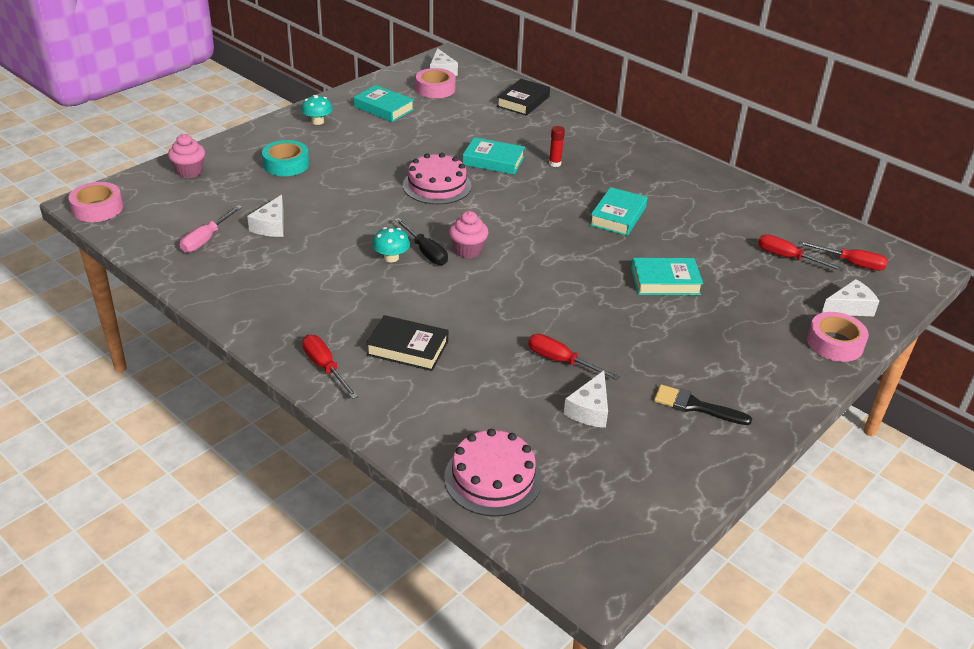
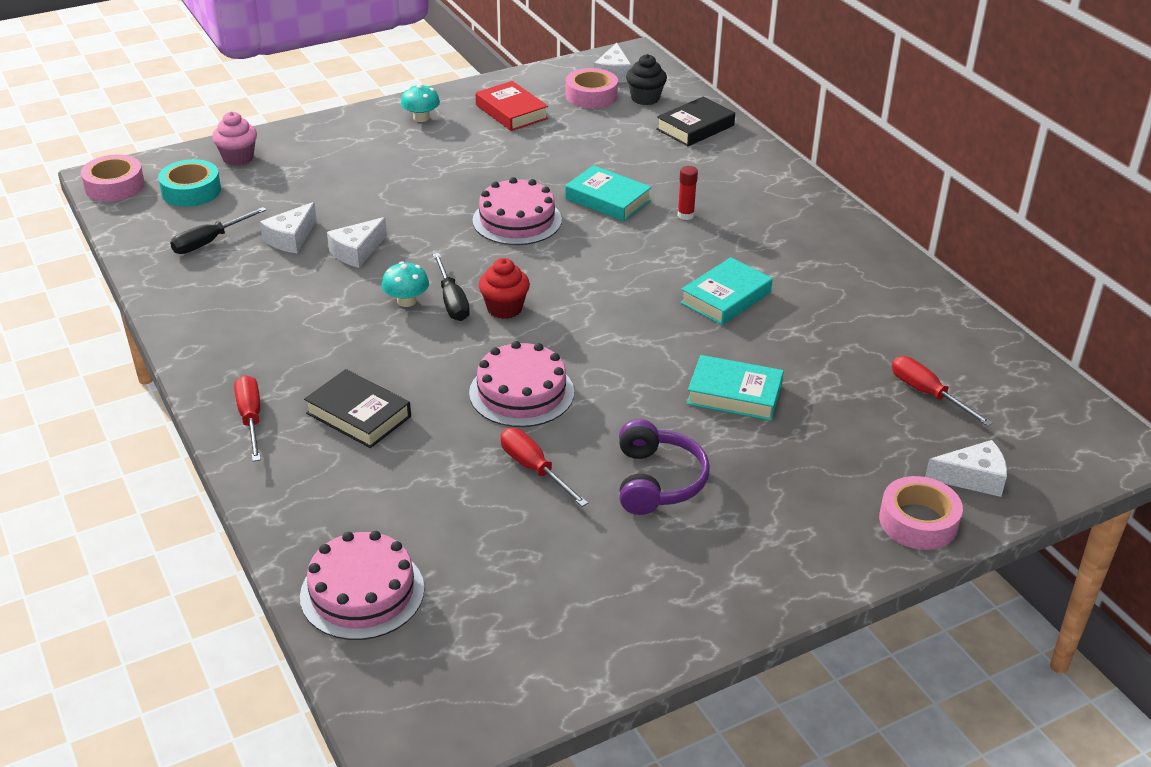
camera: 20 degrees right, 0 degrees up
(206, 239) = (209, 242): pink screwdriver -> black screwdriver
(286, 164) = (352, 166): turquoise tape -> turquoise tape (191, 191)
(384, 108) = (511, 112): turquoise book -> red book
(468, 250) = (504, 308): pink cupcake -> red cupcake
(475, 86) = (645, 98): none -> black cupcake
(518, 308) = (521, 392): none -> pink cake
(589, 410) = (531, 537): white cheese -> white cheese (357, 252)
(651, 352) = (657, 481): none -> purple headphones
(695, 406) = (670, 562): black brush -> none
(851, 263) = (1015, 418): red screwdriver -> none

